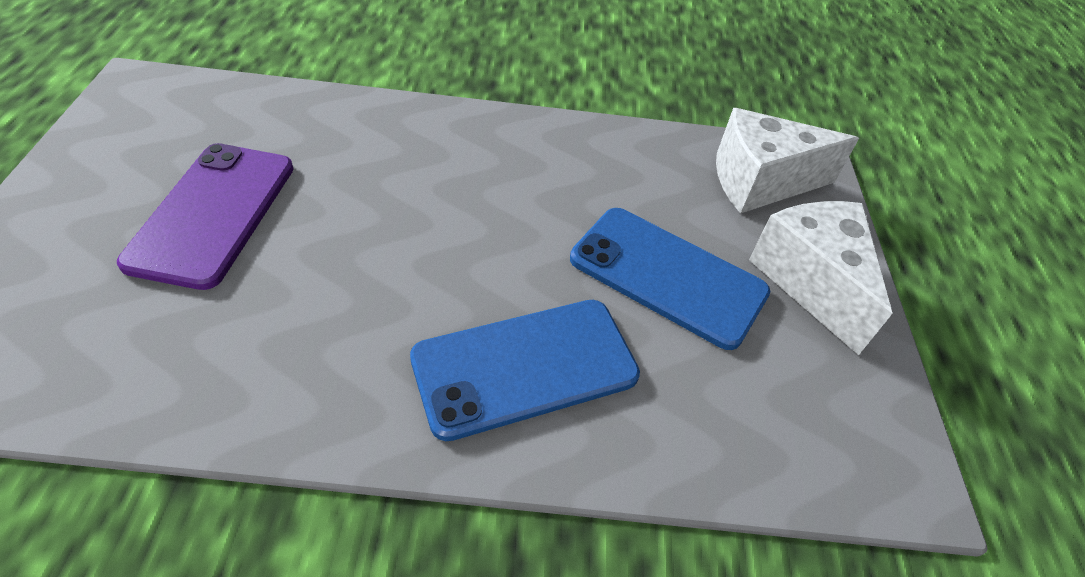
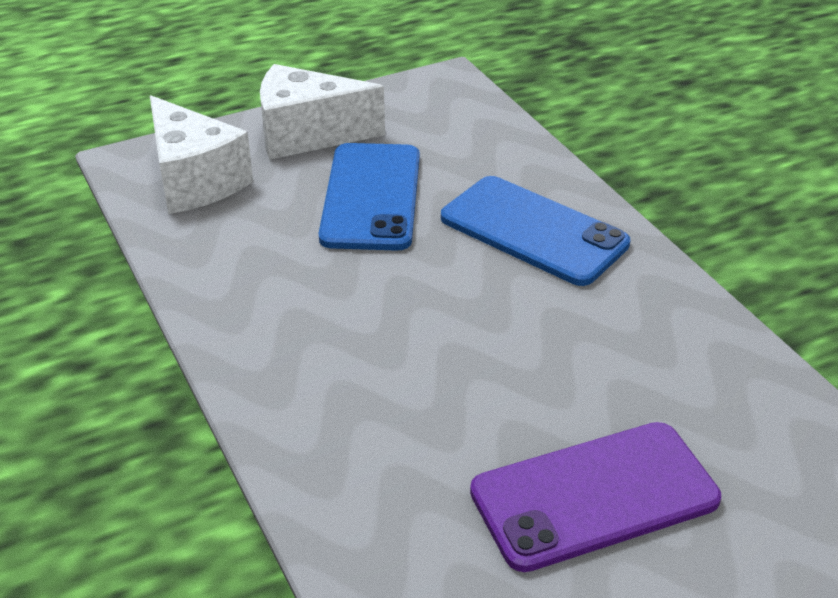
camera: 115 degrees left, 10 degrees down
(811, 281) = (307, 135): white cheese -> white cheese turned 45 degrees clockwise

